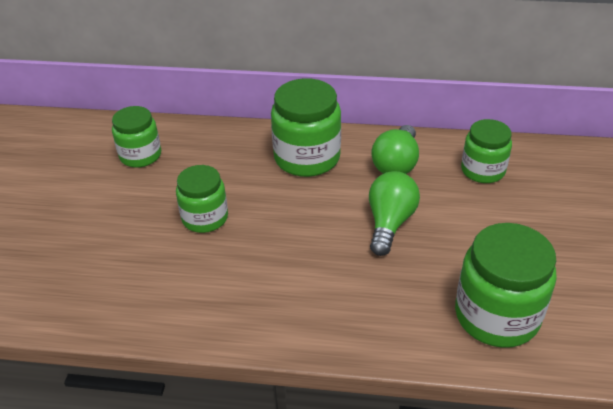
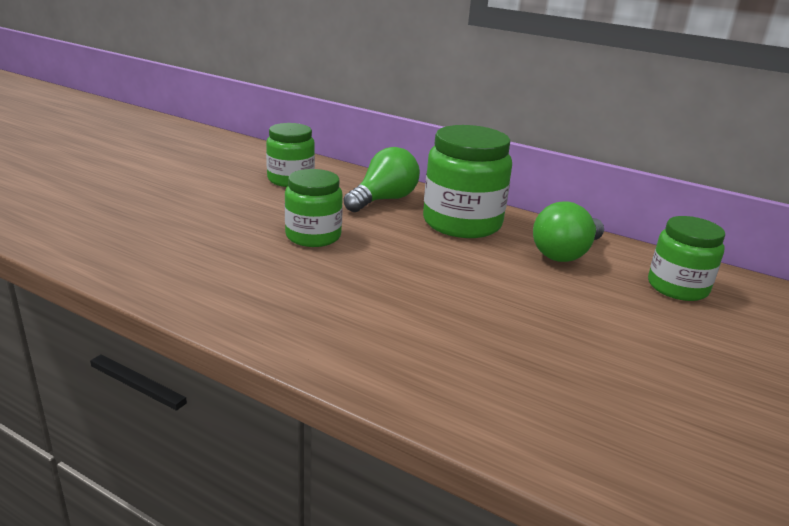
camera: 20 degrees right, 15 degrees down
(389, 223) = (523, 298): green light bulb -> green light bulb (383, 200)
(496, 315) = (618, 428): green jar -> none

